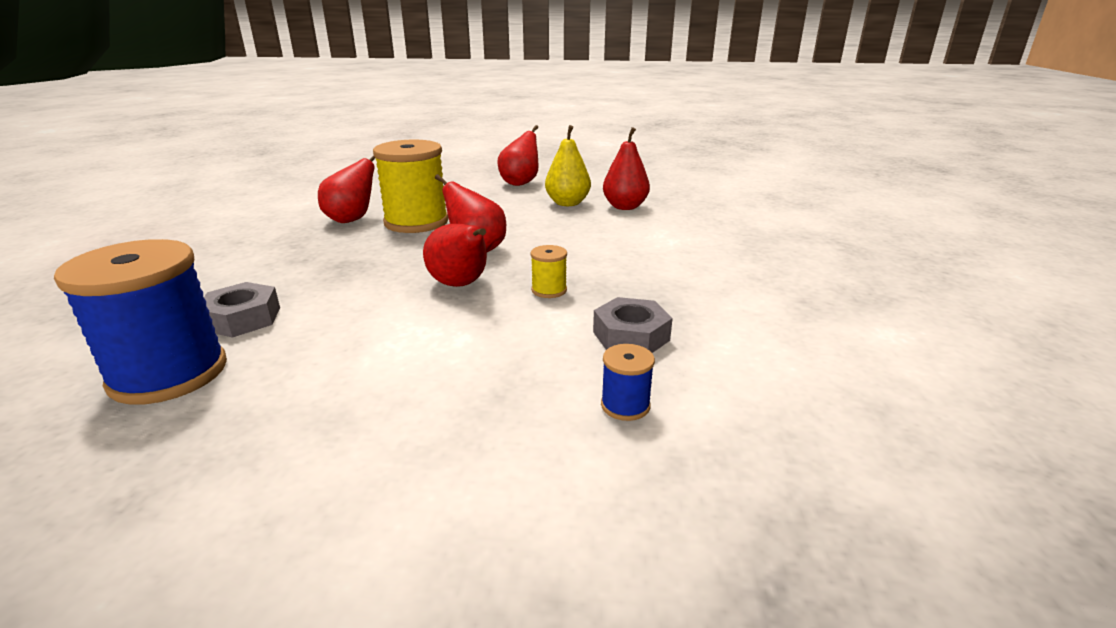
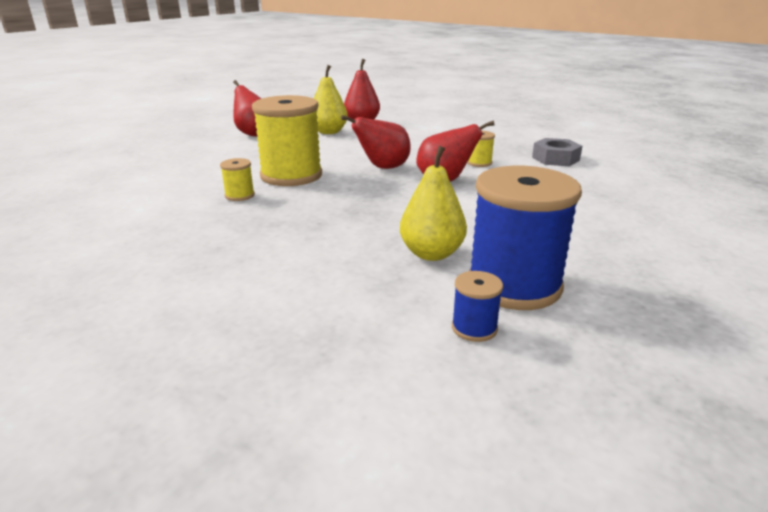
camera: 60 degrees left, 0 degrees up
(242, 319) = (431, 254): grey nut -> yellow pear
(352, 219) = (239, 195): red pear -> yellow spool
(625, 405) = (625, 173): blue spool -> blue spool (474, 328)

